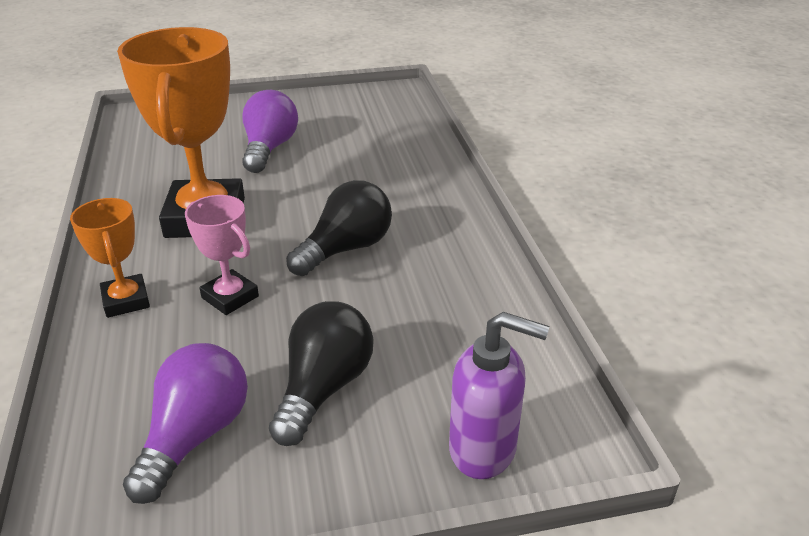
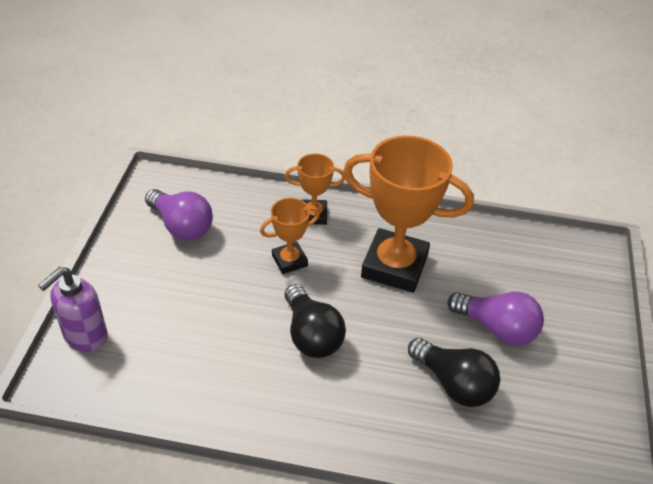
camera: 110 degrees right, 10 degrees up
(230, 297) = (289, 260): pink trophy -> orange trophy
(323, 388) = (179, 283): black light bulb -> black light bulb (453, 384)

